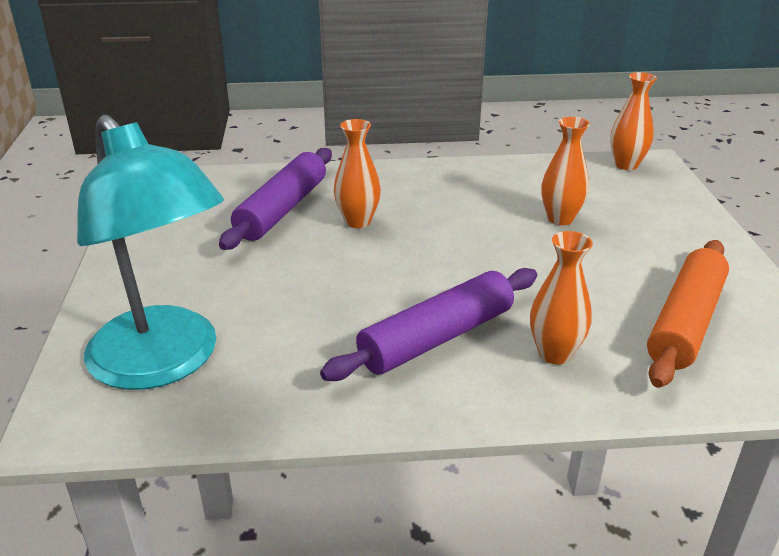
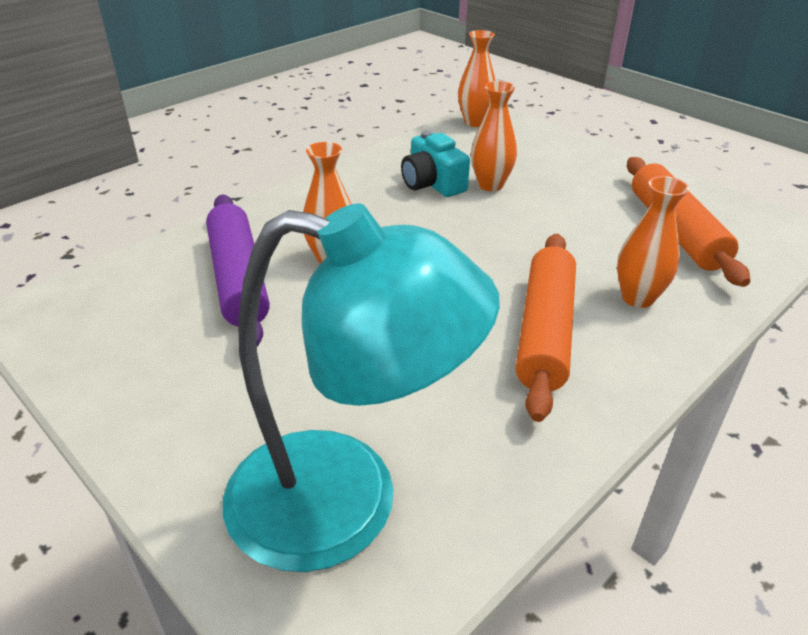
camera: 40 degrees left, 5 degrees up
(437, 338) = (545, 331): purple rolling pin -> orange rolling pin
(511, 199) = (432, 183): none -> turquoise camera

